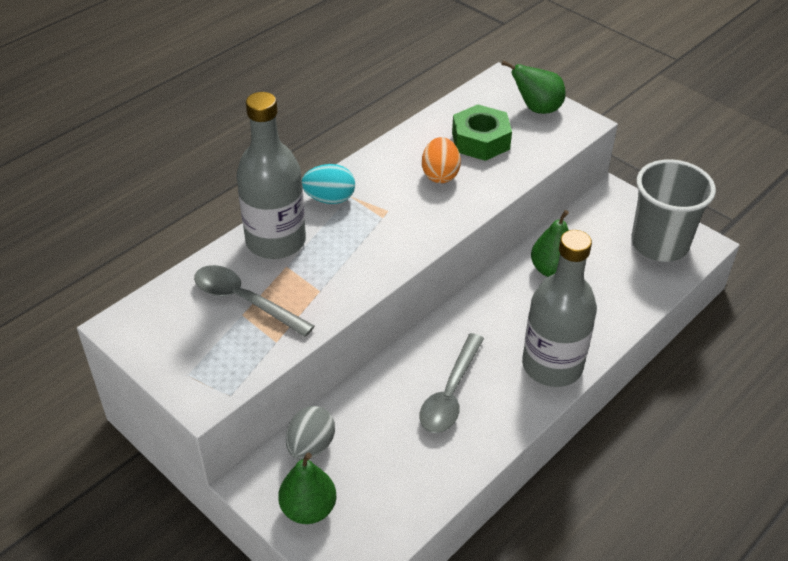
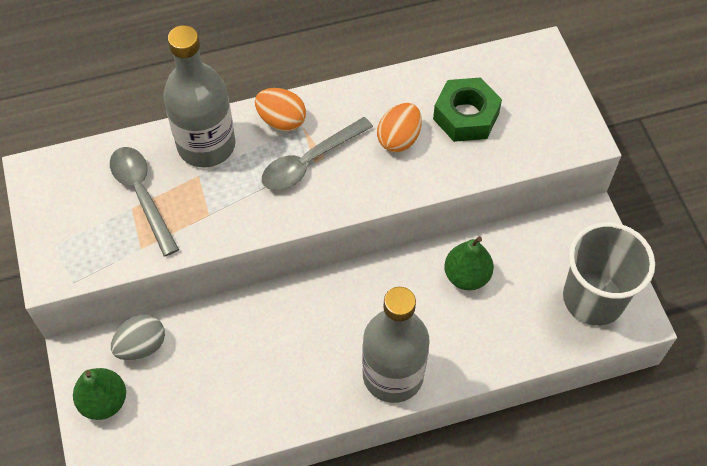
camera: 30 degrees right, 15 degrees up
(329, 199) = (281, 120): turquoise egg -> orange egg
(450, 393) = (286, 356): grey spoon -> grey spoon (310, 161)
(536, 109) = (550, 101): green pear -> none

